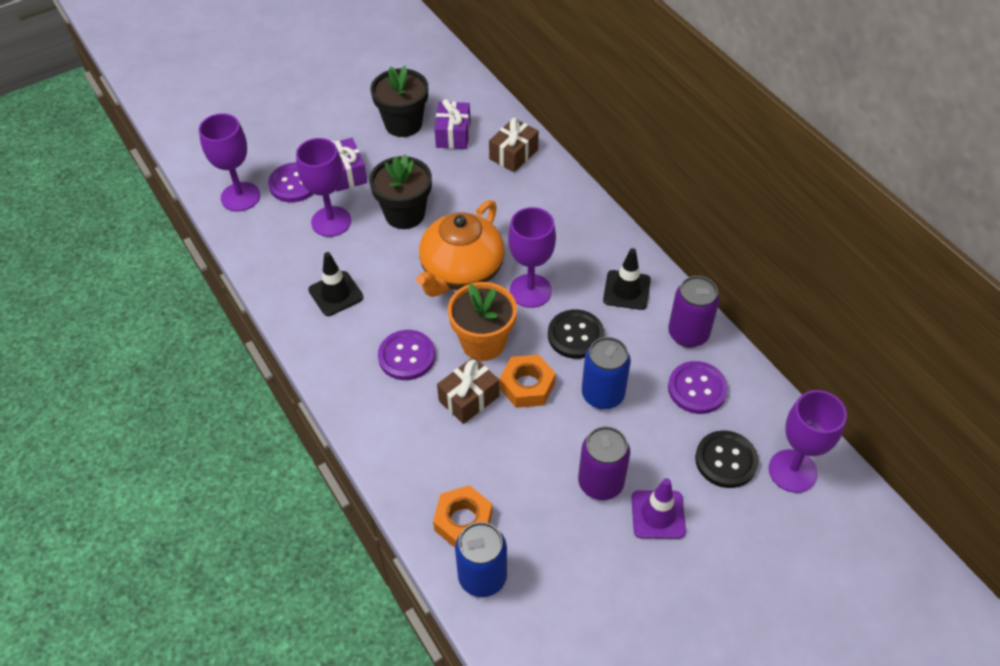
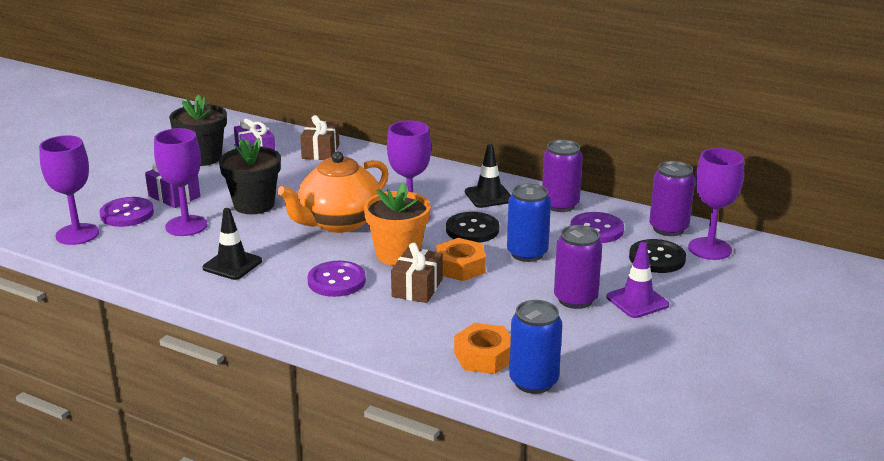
camera: 30 degrees left, 25 degrees down
(461, 272) = (338, 222): orange teapot -> orange teapot turned 45 degrees clockwise
(773, 420) = (668, 228): none -> purple can

